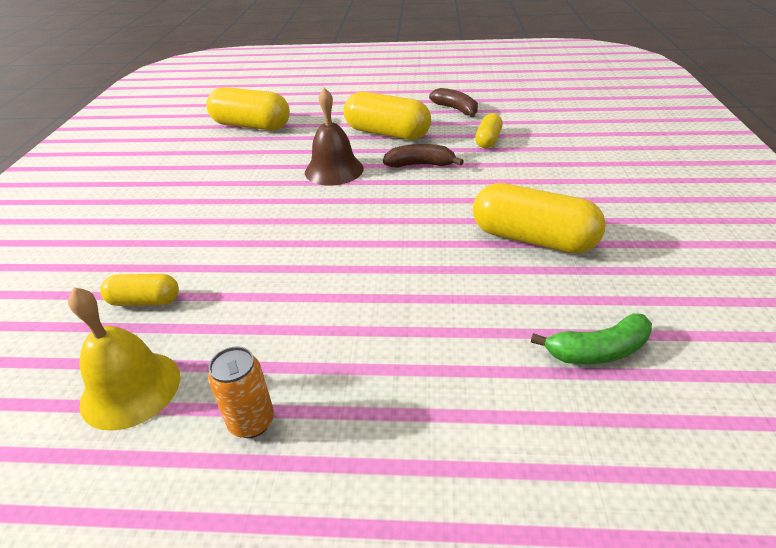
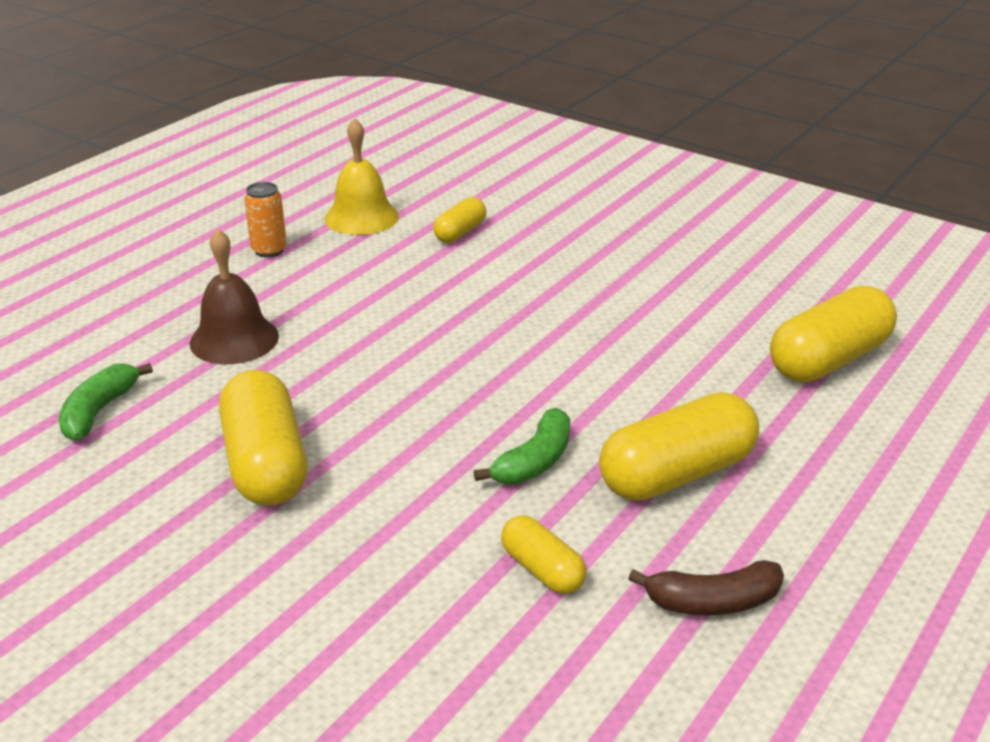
camera: 120 degrees right, 5 degrees down
(334, 170) = (598, 386): brown bell -> brown bell (234, 339)
(420, 165) = (534, 461): brown banana -> green banana
(533, 239) = (265, 464): yellow capsule -> yellow capsule turned 75 degrees counterclockwise

